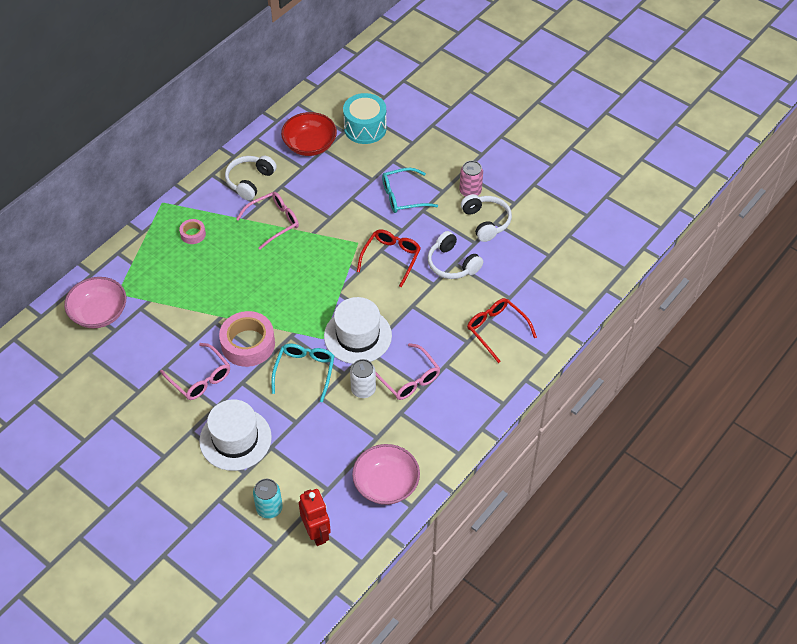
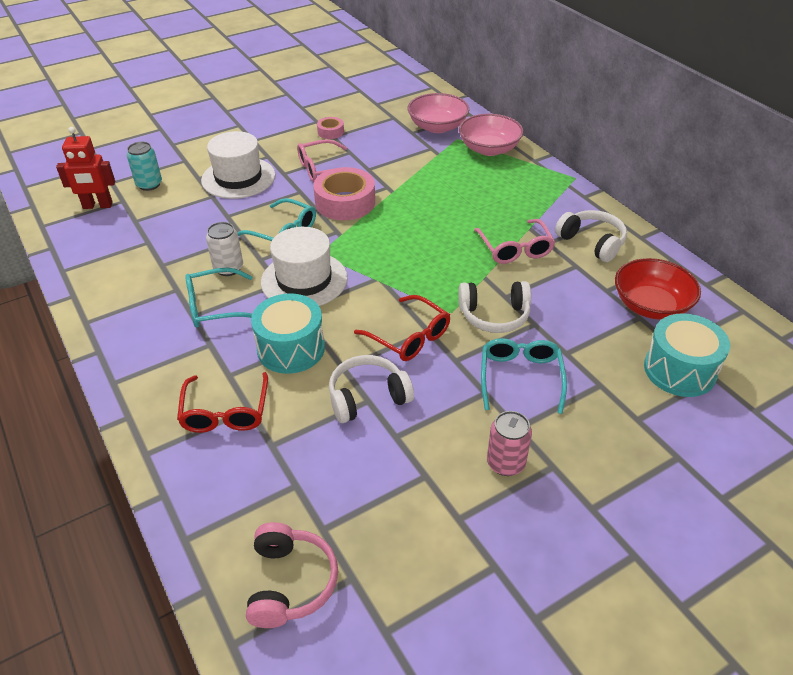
camera: 110 degrees right, 10 degrees down
(193, 234) = (518, 190): pink tape -> pink tape (330, 132)
(386, 484) = (103, 259): pink bowl -> pink bowl (489, 149)
(408, 378) = (215, 306): pink glasses -> turquoise glasses
(429, 317) = (291, 348): none -> turquoise drum
(486, 222) = (432, 463): white headphones -> white headphones (494, 315)
(497, 330) = (225, 411): red glasses -> red glasses turned 105 degrees clockwise
(584, 258) = (290, 583): none -> pink headphones

